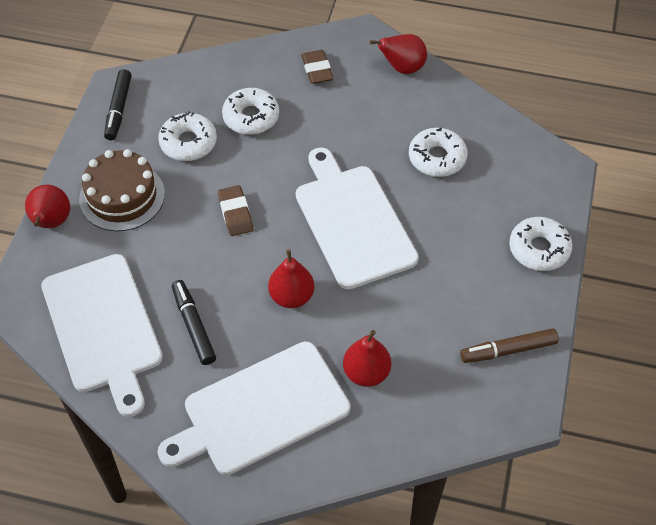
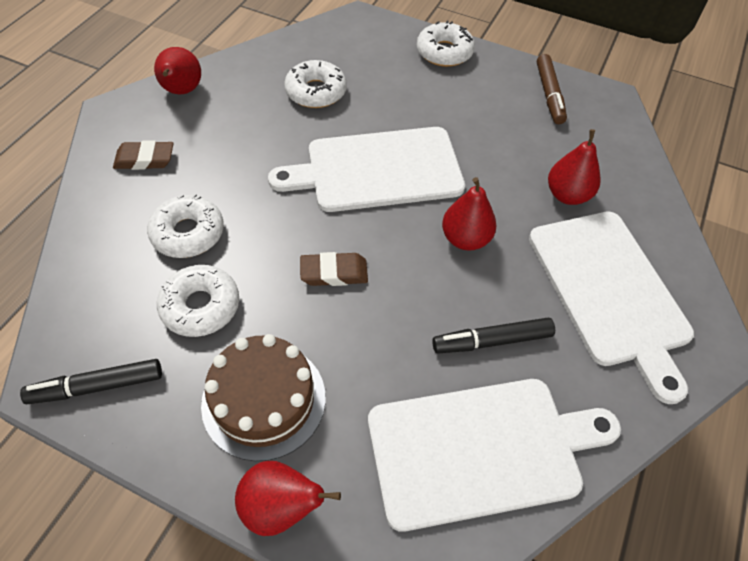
camera: 80 degrees left, 0 degrees up
(118, 109) = (97, 386): black marker -> black marker turned 150 degrees clockwise

